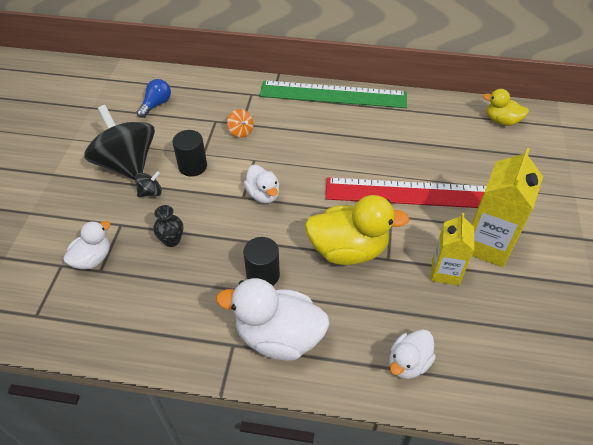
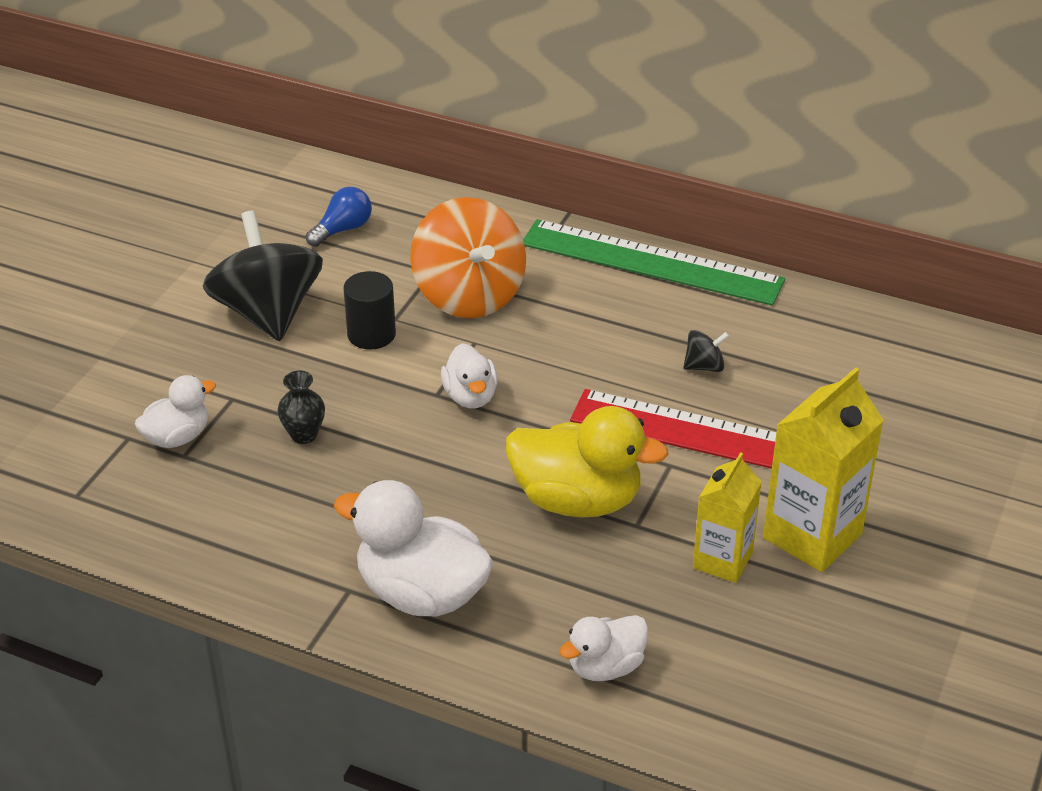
camera: 15 degrees right, 10 degrees down
(150, 192) = (292, 361): black spinning top -> black spinning top (704, 366)
(241, 131) = (469, 295): orange spinning top -> orange spinning top, size x2.43
(263, 275) = (428, 508): black cylinder -> none
(501, 121) = (937, 355): yellow duck -> none

